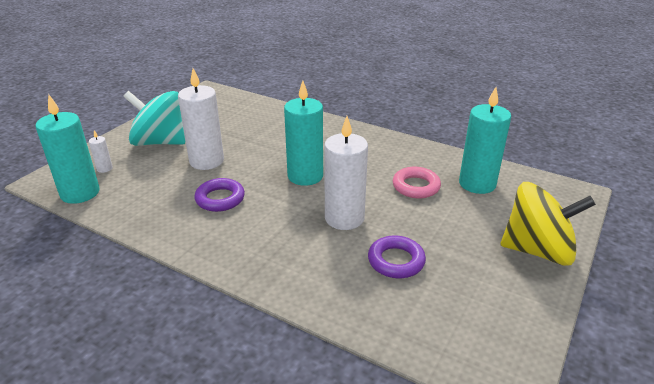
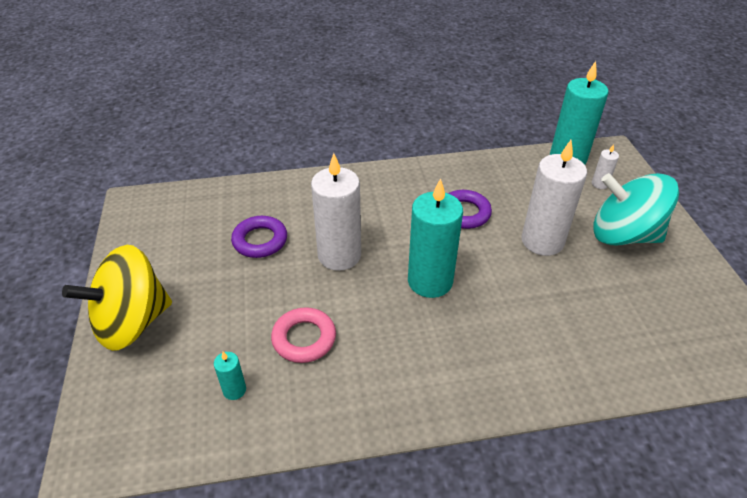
camera: 140 degrees right, 10 degrees up
(159, 142) = (623, 235): turquoise spinning top -> turquoise spinning top turned 135 degrees counterclockwise
(477, 184) = (234, 390): turquoise candle -> turquoise candle, size x0.44

